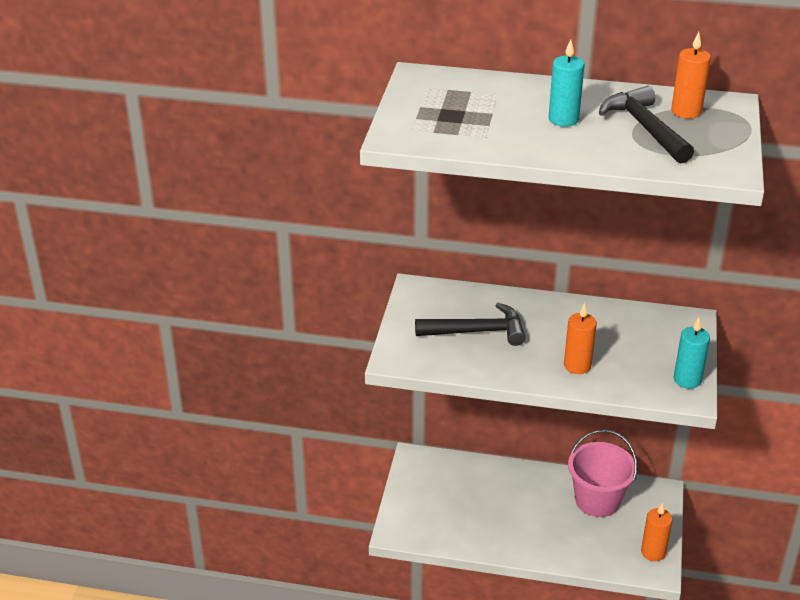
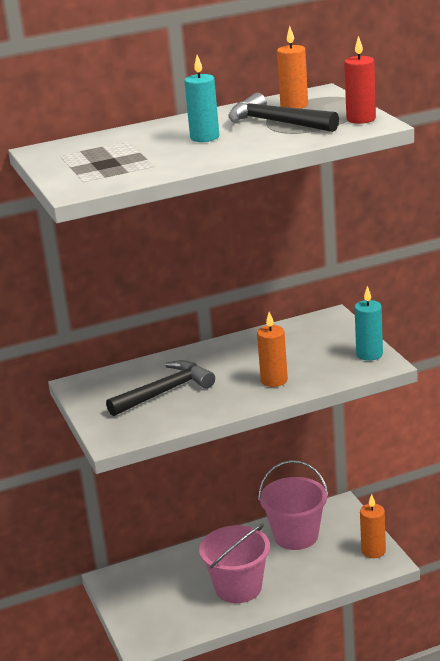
camera: 30 degrees left, 10 degrees down
(510, 523) = (238, 588): none -> pink bucket
(726, 158) = (361, 119): none -> red candle

